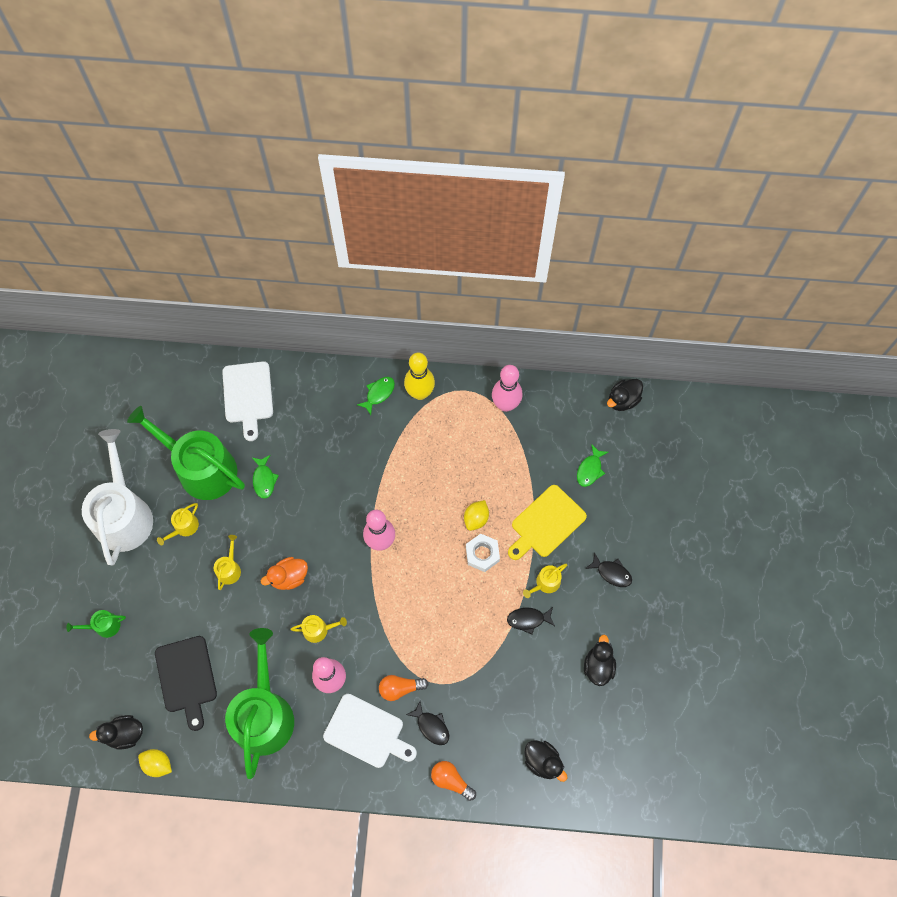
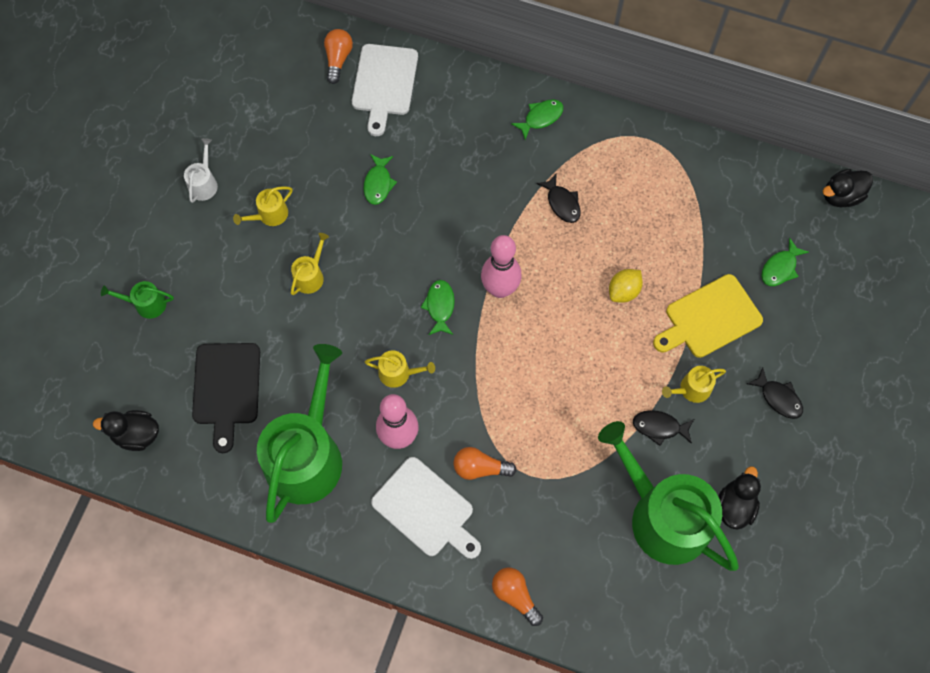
camera: 15 degrees right, 0 degrees up
(124, 514) = (204, 183): white watering can -> white watering can, size x0.41
(158, 764) = (166, 480): yellow lemon -> none
(201, 468) = (307, 152): green watering can -> green watering can (662, 515)
(205, 384) = (338, 59): none -> orange light bulb
(289, 577) = (378, 303): orange duck -> none
(337, 567) = (440, 306): none -> green fish
(420, 393) = (591, 129): yellow bowling pin -> none
(431, 726) = (507, 523): black fish -> black fish (562, 203)
(482, 554) = (621, 335): white nut -> none
(505, 404) = (693, 167): pink bowling pin -> none
(543, 761) = (636, 603): black duck -> none

